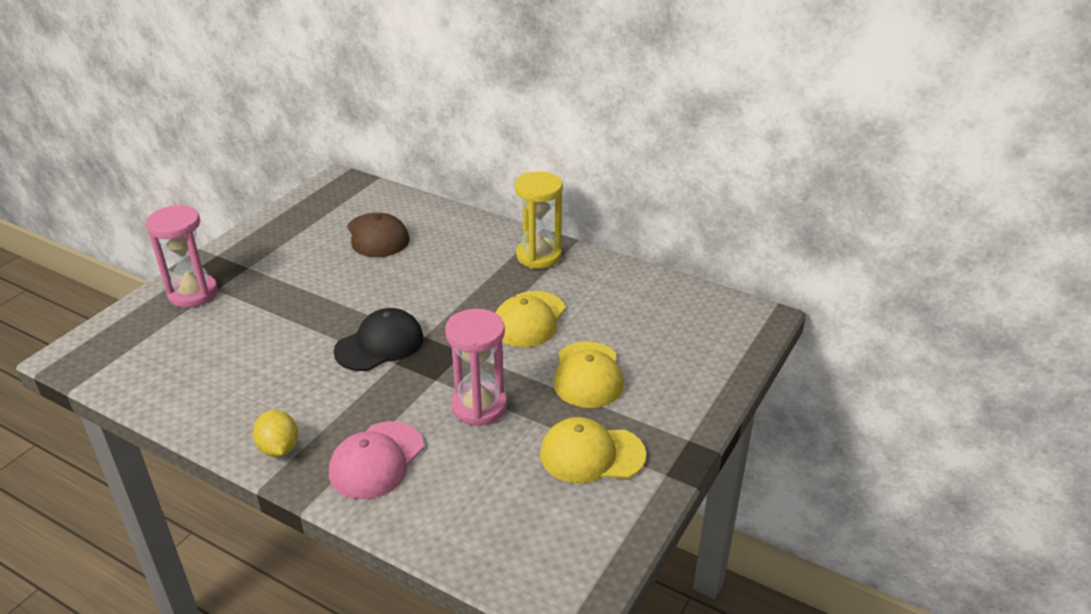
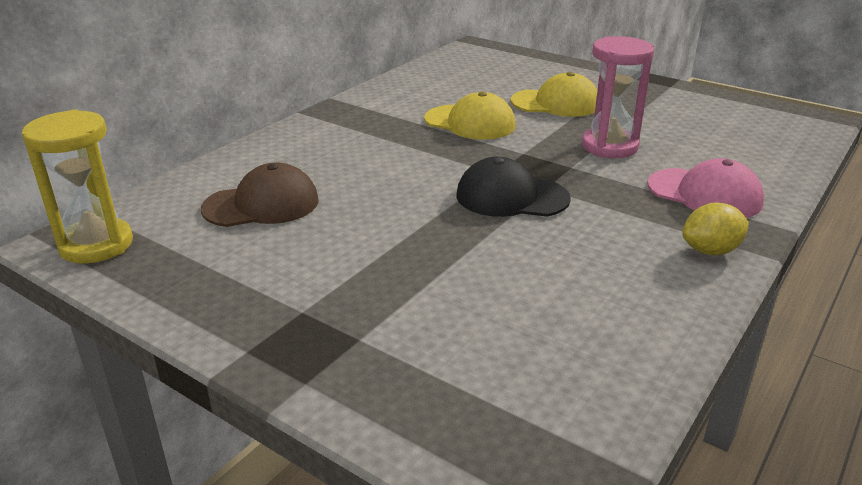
camera: 85 degrees left, 5 degrees down
(193, 293) = (366, 363): pink hourglass -> none
(380, 344) = (511, 197): black cap -> black cap turned 45 degrees counterclockwise
(539, 256) = (354, 115): yellow hourglass -> yellow hourglass (96, 245)
(591, 454) = (658, 107): yellow cap -> none

